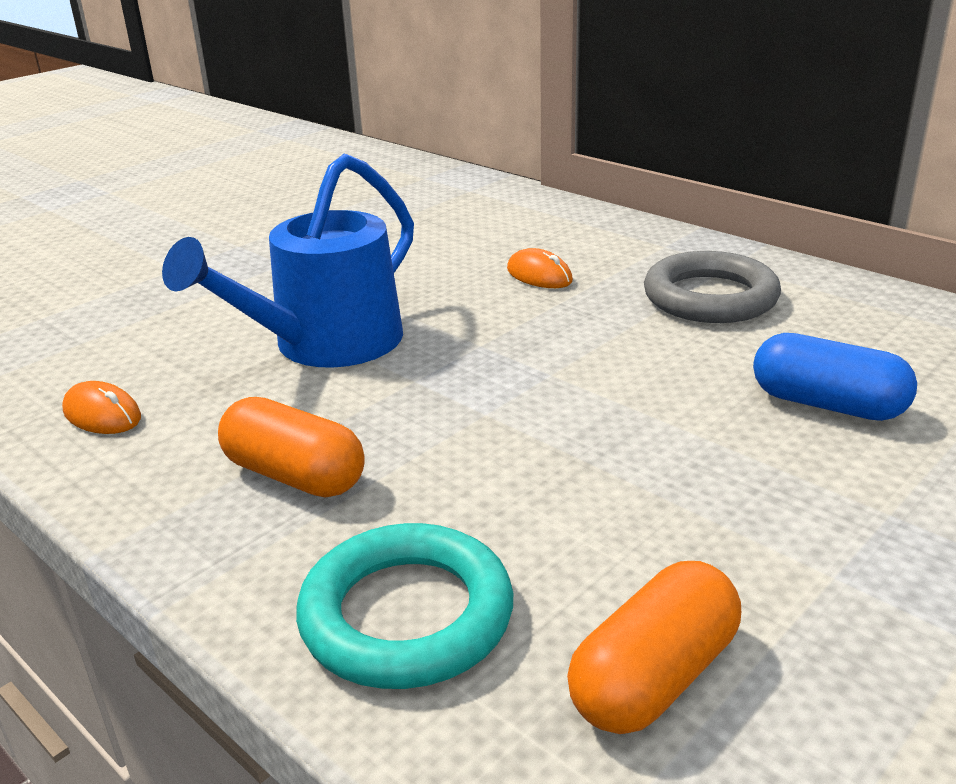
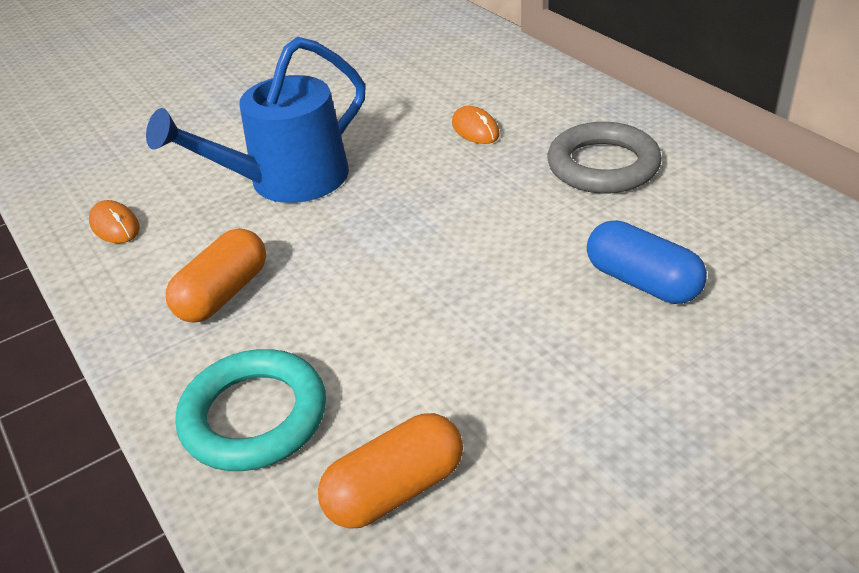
camera: 15 degrees right, 10 degrees up
(295, 475) = (223, 294): orange capsule -> orange capsule turned 75 degrees clockwise

